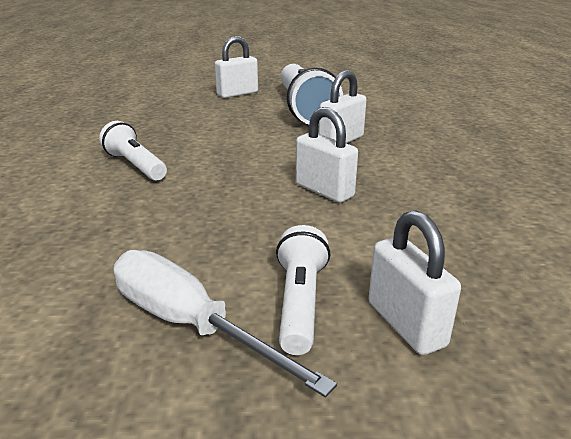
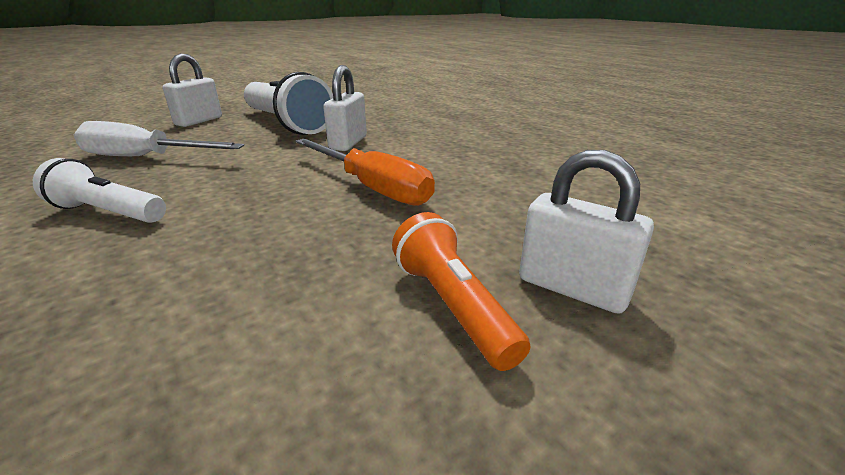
camera: 30 degrees left, 0 degrees up
(190, 324) = (341, 387): white screwdriver -> white screwdriver (145, 157)
(300, 302) = (452, 305): white flashlight -> orange flashlight
(324, 190) = (372, 187): white padlock -> orange screwdriver

